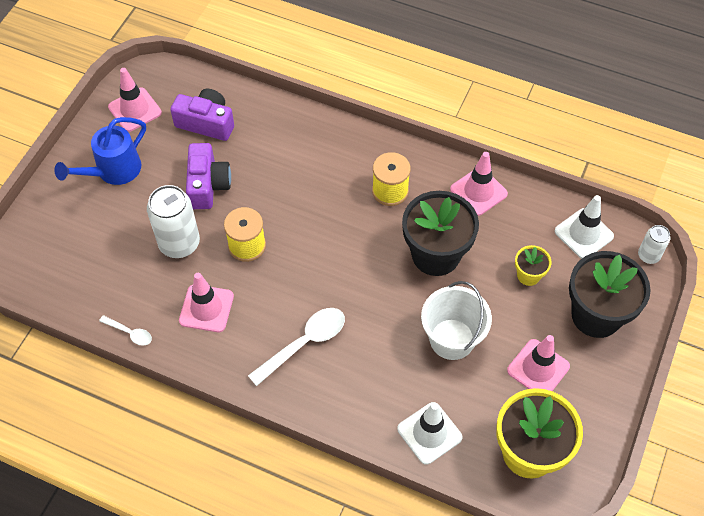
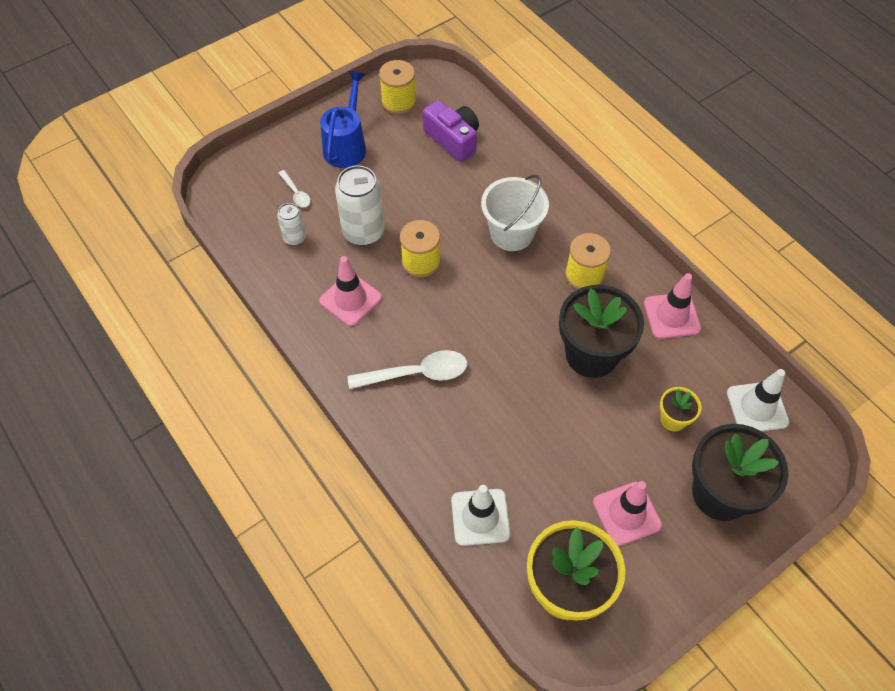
camera: 30 degrees right, 0 degrees up
(113, 171) = (347, 145): blue watering can -> blue watering can turned 120 degrees clockwise
(129, 333) = (273, 288): white spoon -> white spoon (296, 193)
(135, 110) = (398, 102): pink traffic cone -> yellow spool
(207, 185) = (420, 193): purple camera -> none
(452, 339) = (557, 441): white bucket -> white bucket (511, 233)
(648, 255) = (815, 463): white can -> white can (295, 238)

